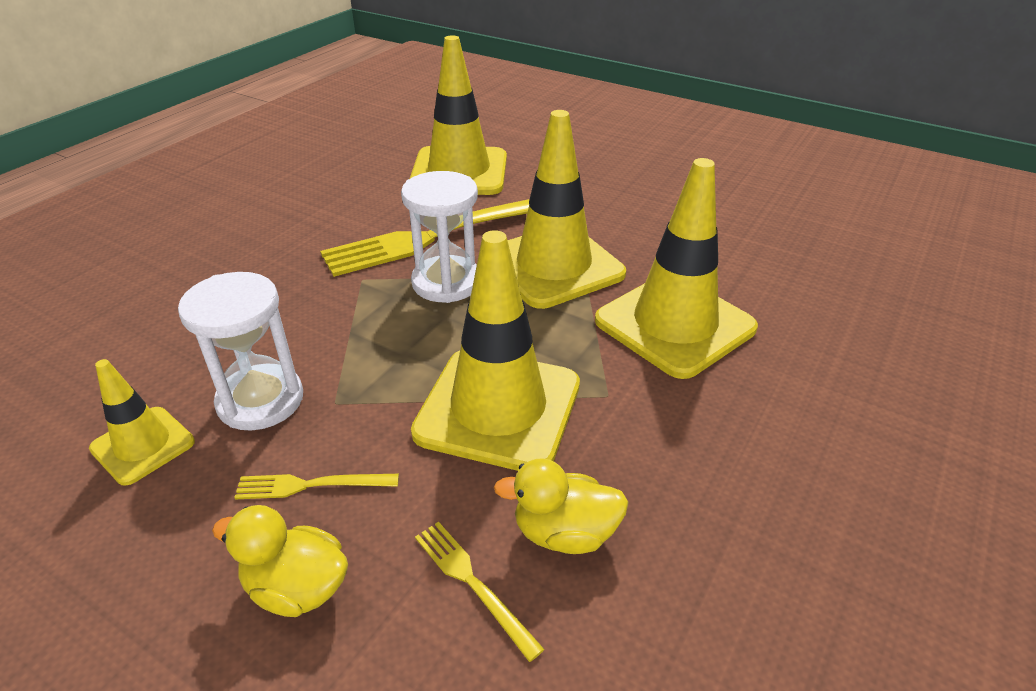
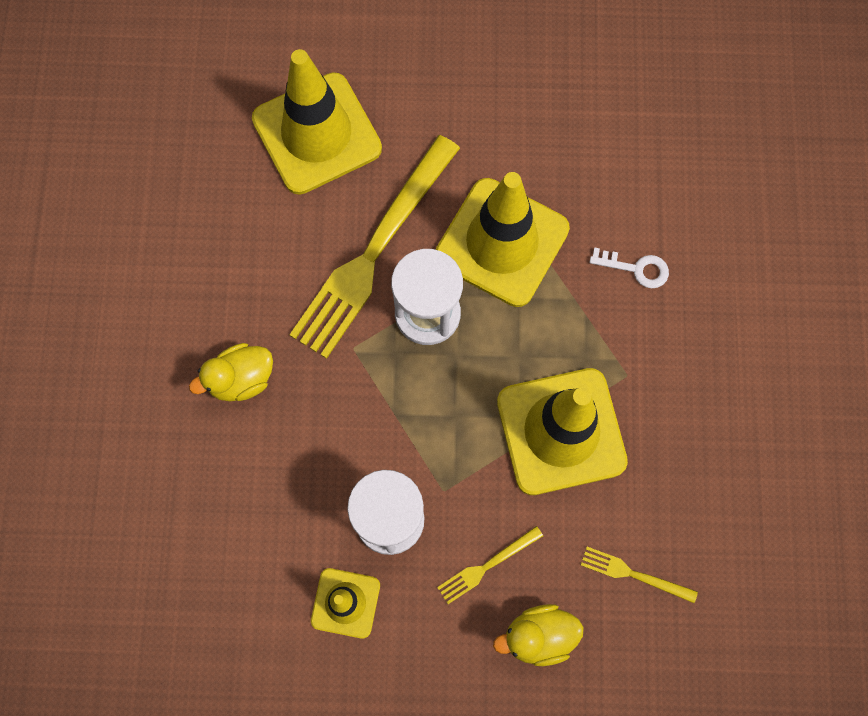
camera: 30 degrees left, 35 degrees up
(564, 533) = (664, 509): yellow duck -> yellow duck (241, 379)
(674, 324) = (636, 268): yellow traffic cone -> white key

